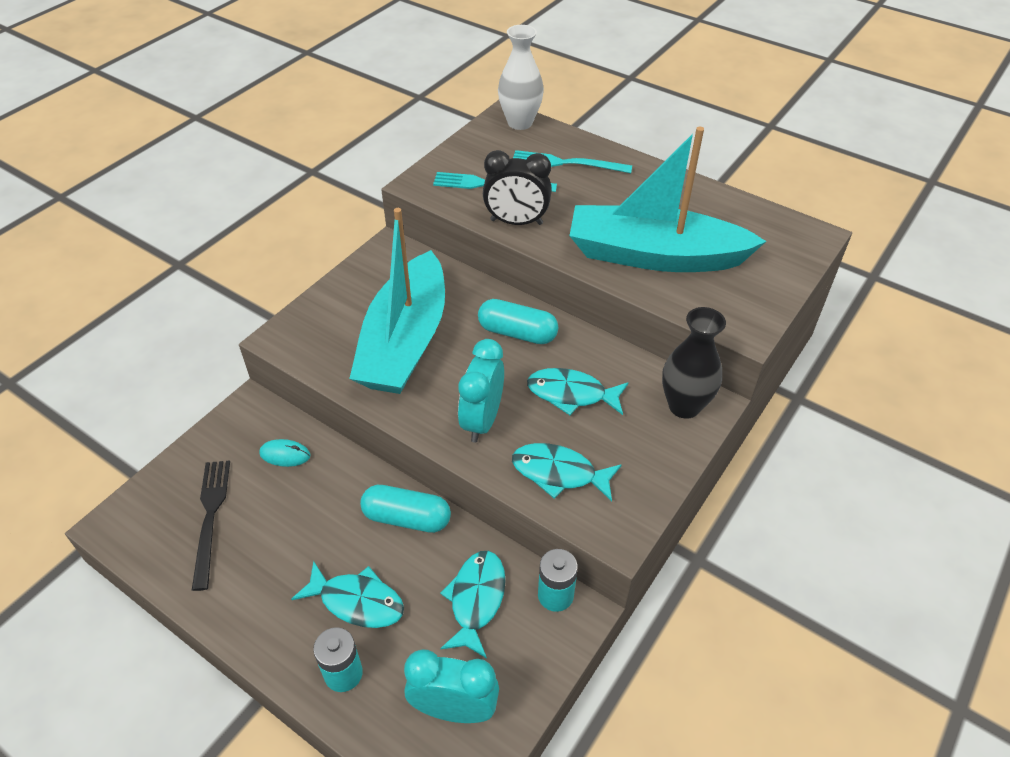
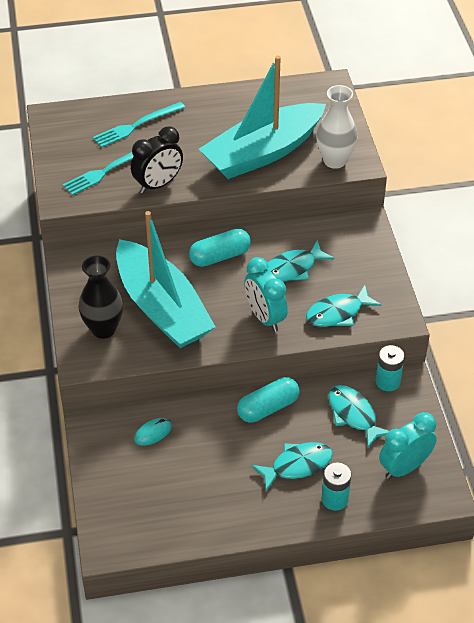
camera: 45 degrees left, 0 degrees up
(210, 517) = (159, 496): black fork -> none
(520, 123) = (67, 115): white vase -> white vase (334, 161)
(684, 406) = (356, 232): black vase -> black vase (103, 329)

